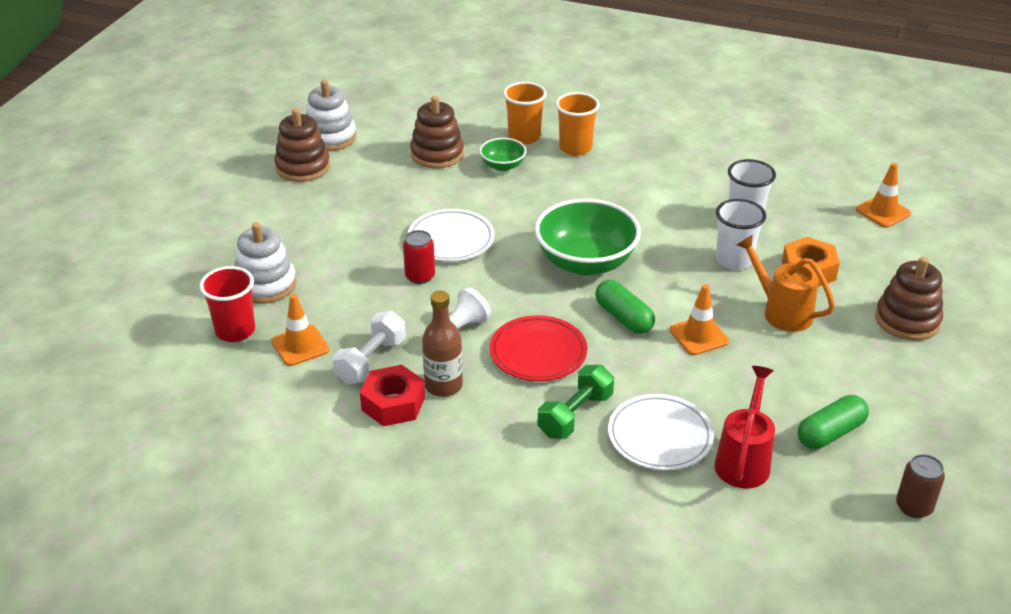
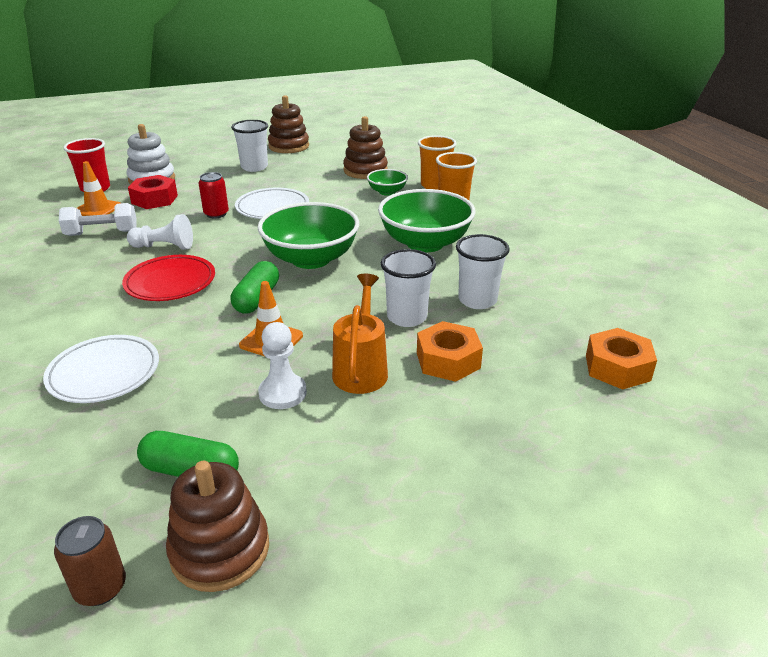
camera: 50 degrees right, 5 degrees down
(330, 137) = (332, 141): white stacking toy -> none
(330, 210) = (254, 167): none -> white cup
(393, 404) = (59, 256): red nut -> red nut (154, 199)
(443, 386) = (95, 264): brown bottle -> none
(575, 415) = (102, 325): green dumbbell -> none
(628, 196) = (425, 243): none -> green bowl
(744, 460) = (102, 431): red watering can -> none
(776, 359) = (282, 393): none -> white pawn
(883, 212) = (617, 367): orange traffic cone -> orange nut
(907, 320) = (449, 453): brown stacking toy -> brown stacking toy (220, 550)

